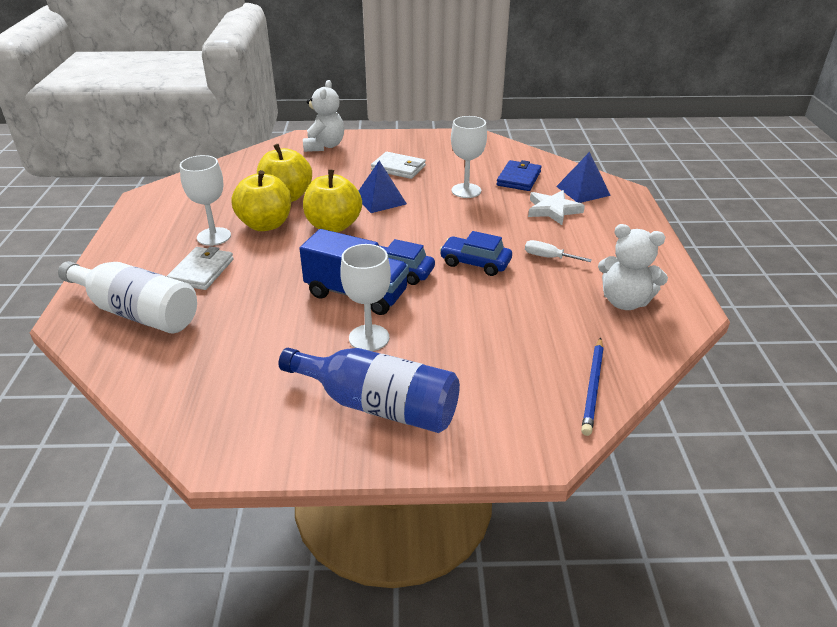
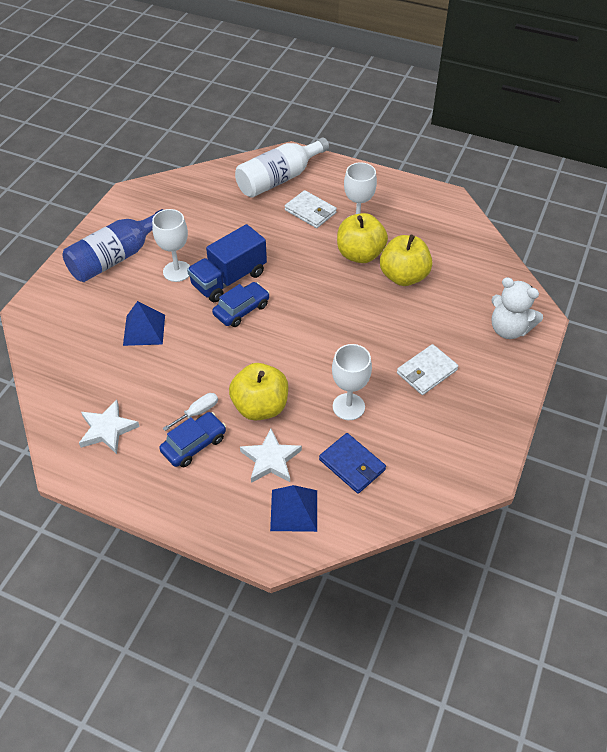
camera: 115 degrees right, 15 degrees up
(333, 226) = (334, 293): yellow apple -> yellow apple (260, 406)
(380, 200) = (364, 336): blue pyramid -> blue pyramid (144, 330)
(475, 263) = (222, 360): blue car -> blue car (194, 444)
(593, 387) = (48, 359): blue pencil -> none
(625, 302) = (107, 429): white teddy bear -> white star

